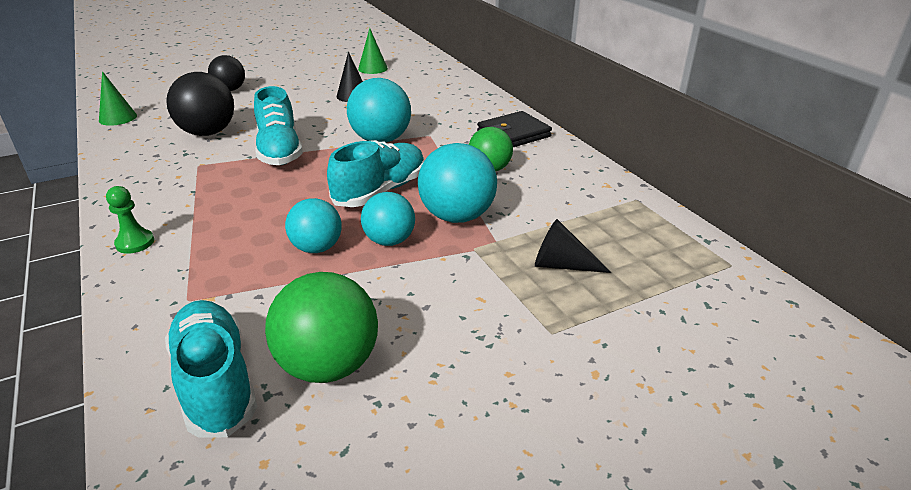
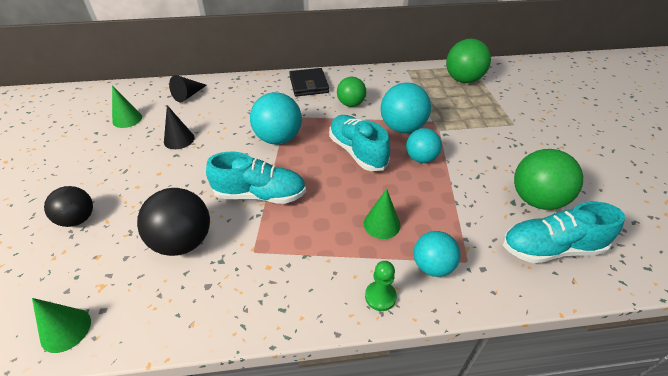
camera: 70 degrees left, 10 degrees up
(246, 228) = (381, 224): none -> green cone
(317, 248) = (420, 191): turquoise ball -> turquoise ball (432, 266)
(562, 265) = (461, 107): black cone -> black cone (188, 95)
(663, 260) = (463, 80): none -> green ball

